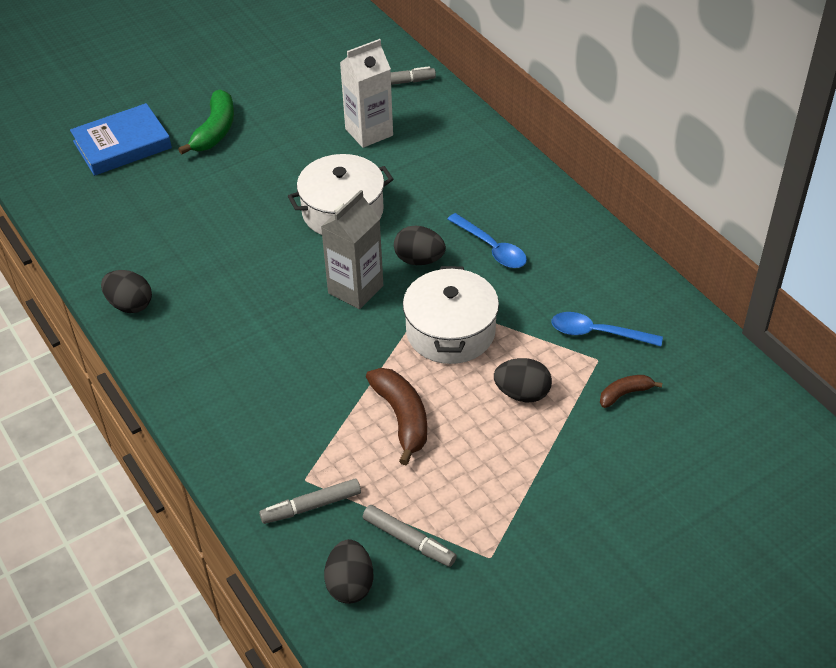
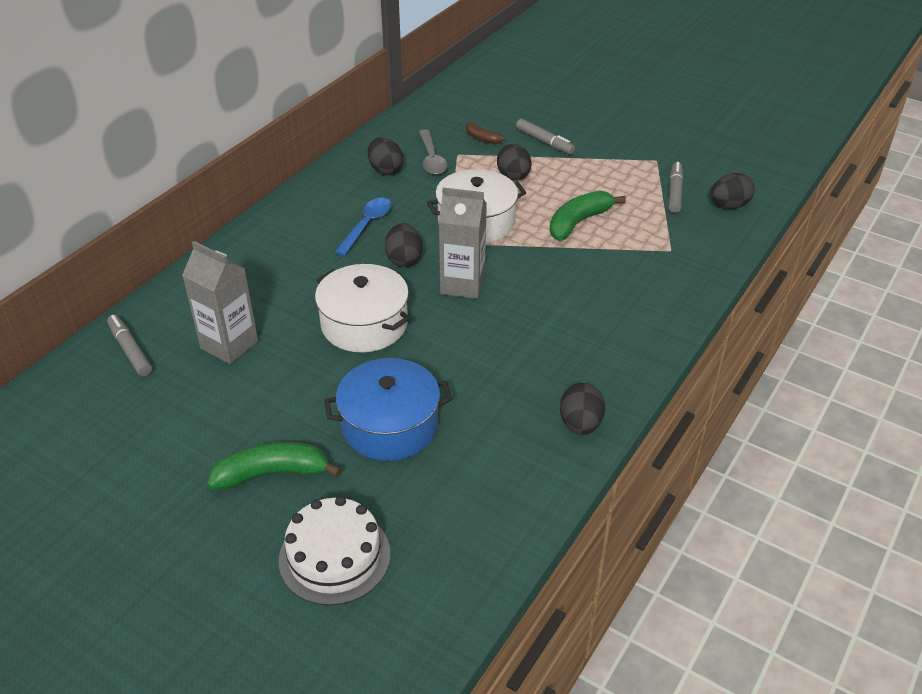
camera: 115 degrees left, 5 degrees down
(122, 145) = (334, 556): blue book -> white cake
(215, 197) = (390, 425): none -> blue pot
(311, 506) = (689, 240): grey marker -> grey marker (544, 142)
(369, 132) = (229, 345): white carton -> grey carton
(402, 418) = (578, 222): brown banana -> green banana
(591, 288) = (385, 170): none -> black egg
(597, 333) = (431, 159): blue spoon -> grey spoon

